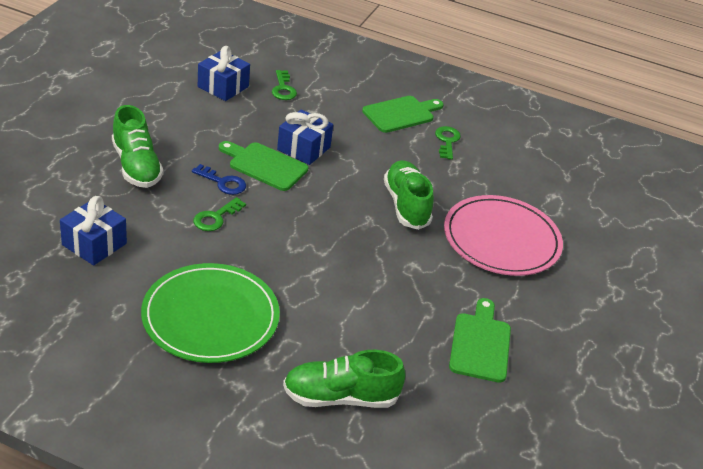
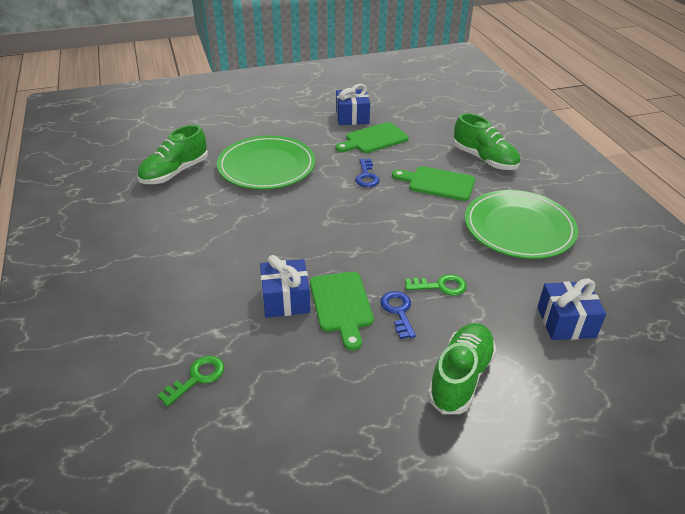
camera: 125 degrees left, 0 degrees up
(223, 87) = (252, 426): blue gift -> blue gift (352, 117)
(401, 114) = (150, 279): green cutting board -> green cutting board (438, 183)
(406, 205) = (286, 214): green shoe -> green shoe (174, 173)
(411, 287) = (366, 176): none -> blue key
(447, 141) = (166, 236): green key -> none
(501, 239) = (266, 166): pink plate -> green plate

